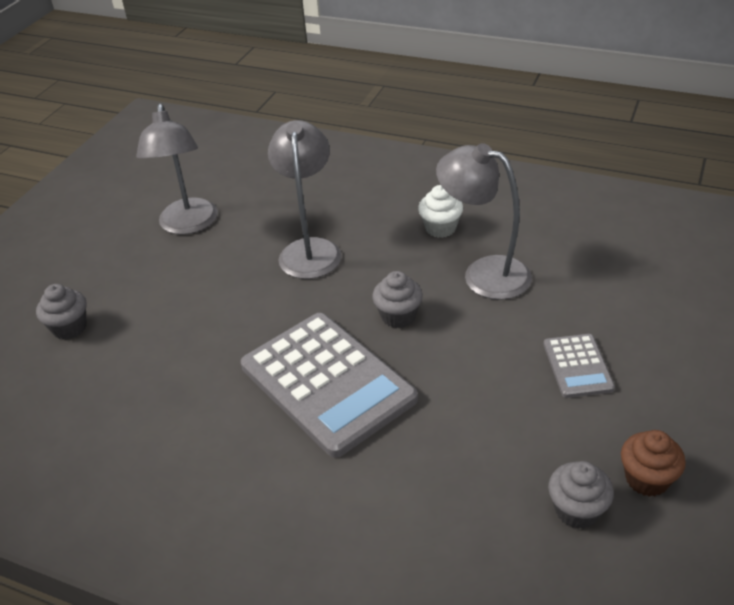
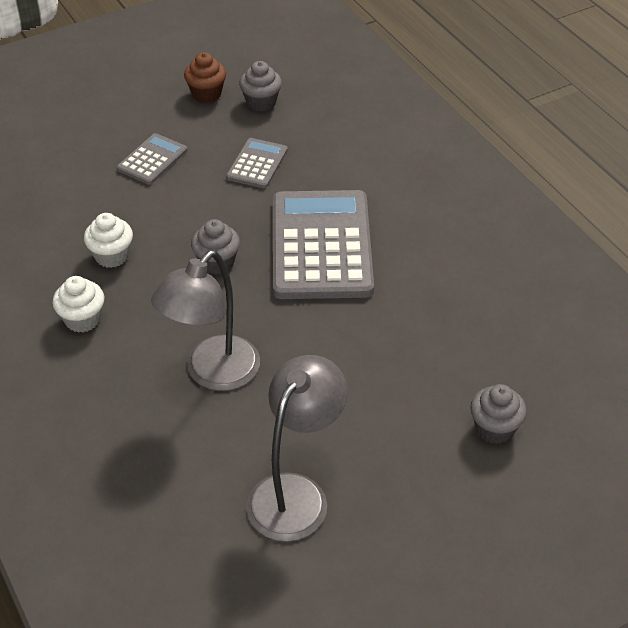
camera: 145 degrees left, 5 degrees up
(480, 426) = (257, 164): none -> grey calculator
(484, 273) = (112, 256): grey lamp -> white cupcake

